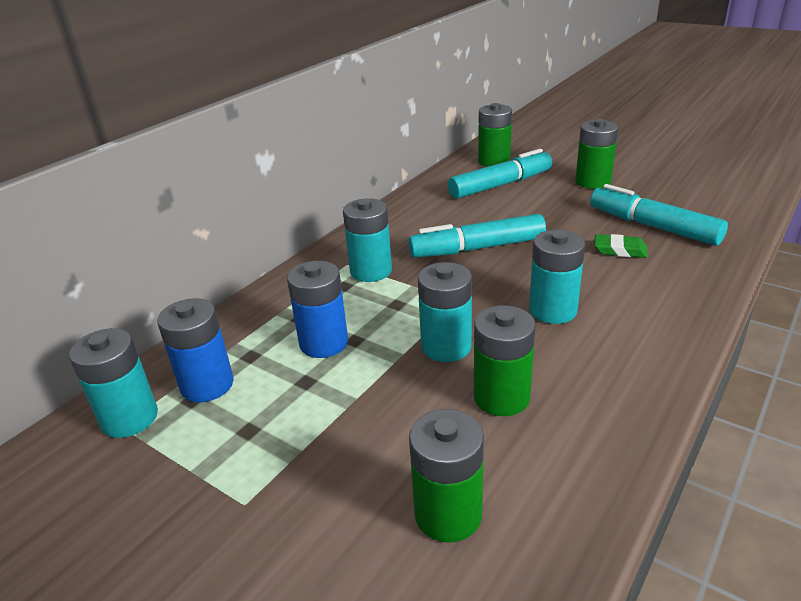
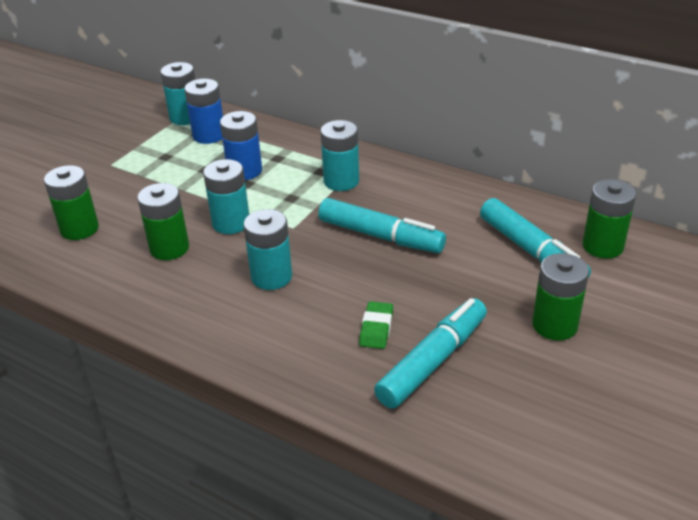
camera: 85 degrees right, 5 degrees up
(478, 248) = (380, 236): turquoise marker -> turquoise marker turned 135 degrees clockwise

